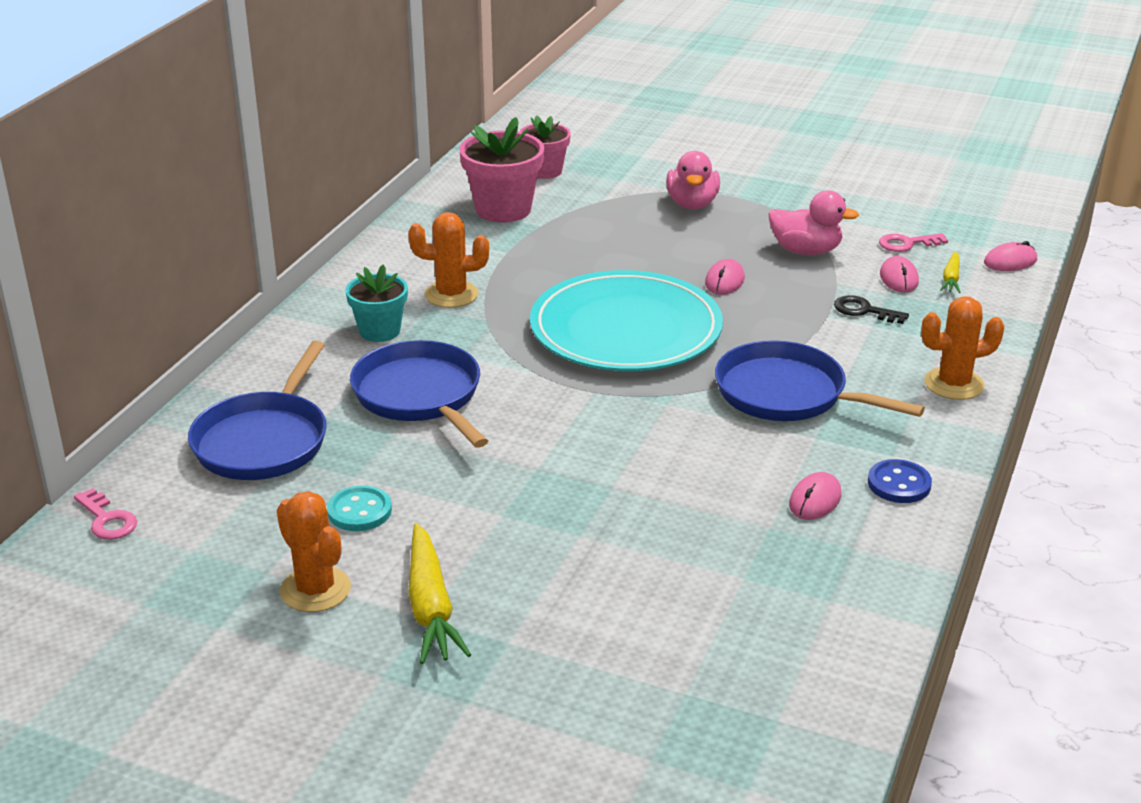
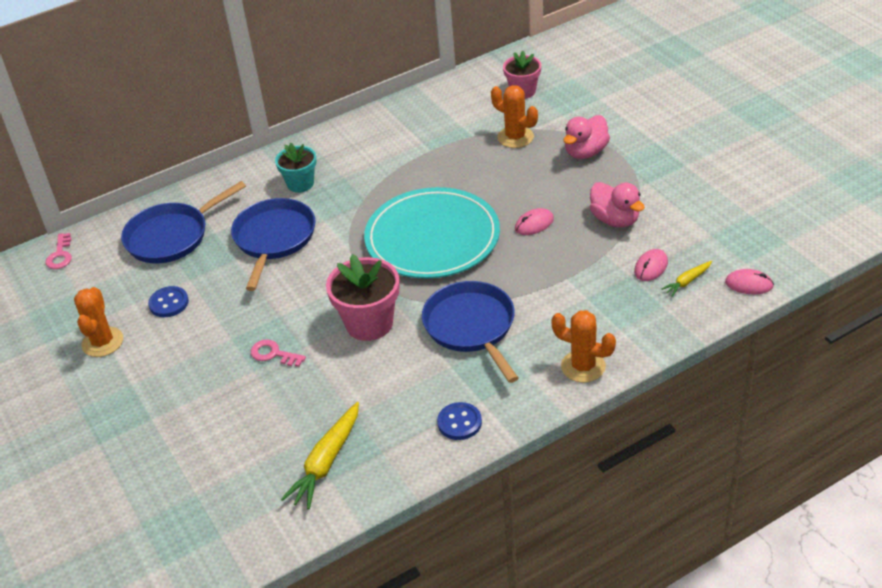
camera: 40 degrees right, 10 degrees up
(359, 511) = (169, 303): turquoise button -> blue button
(430, 607) = (140, 379): yellow carrot -> yellow carrot (326, 462)
(451, 295) = (365, 172): orange cactus -> orange cactus (515, 137)
(503, 209) = (463, 115): pink flower pot -> pink flower pot (369, 323)
(815, 500) = (399, 410): pink mouse -> none
(864, 311) = (595, 284): black key -> none
(907, 244) = (692, 240): pink key -> pink key (273, 354)

